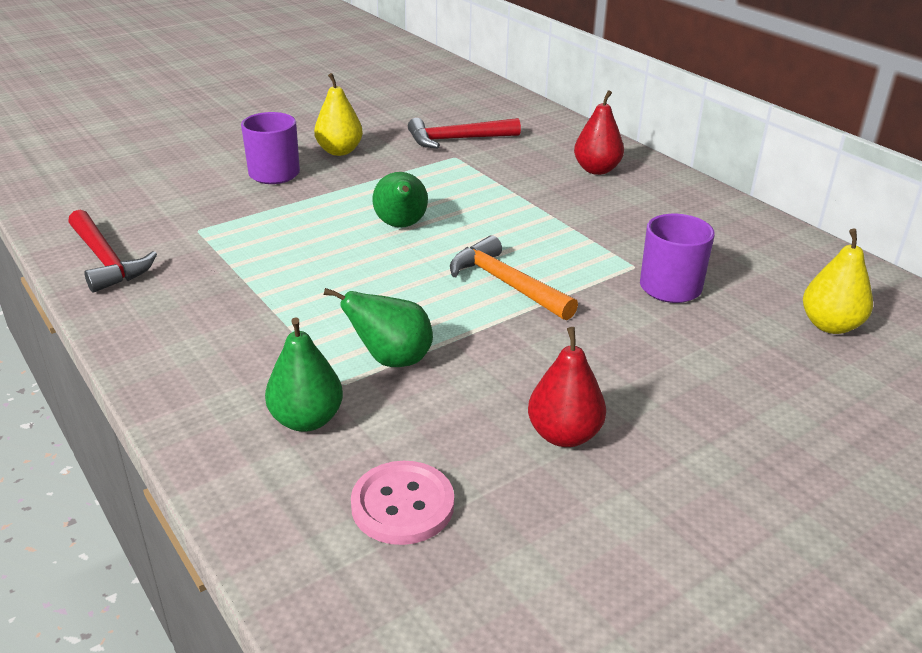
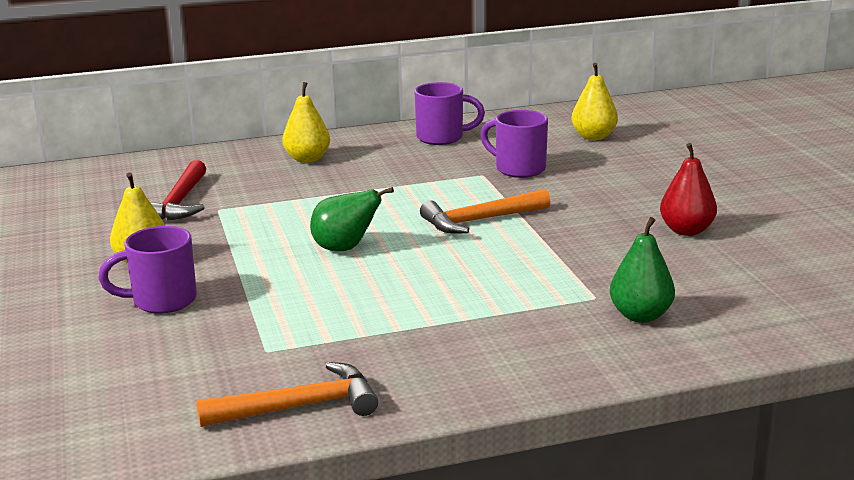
camera: 70 degrees left, 10 degrees down
(106, 260) = (299, 407): red hammer -> orange hammer
(391, 360) = (570, 276): green pear -> none
(402, 505) = (748, 290): pink button -> none
(596, 170) = (307, 159): red pear -> yellow pear
(721, 226) = (442, 138): none -> purple mug

